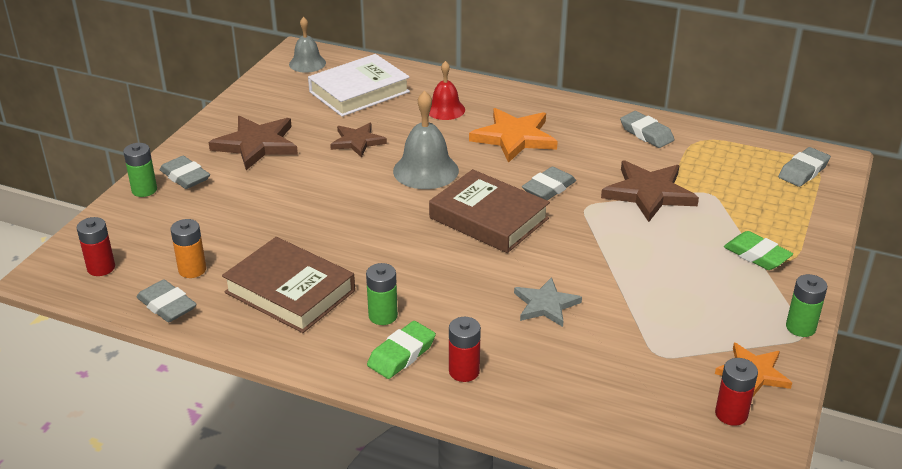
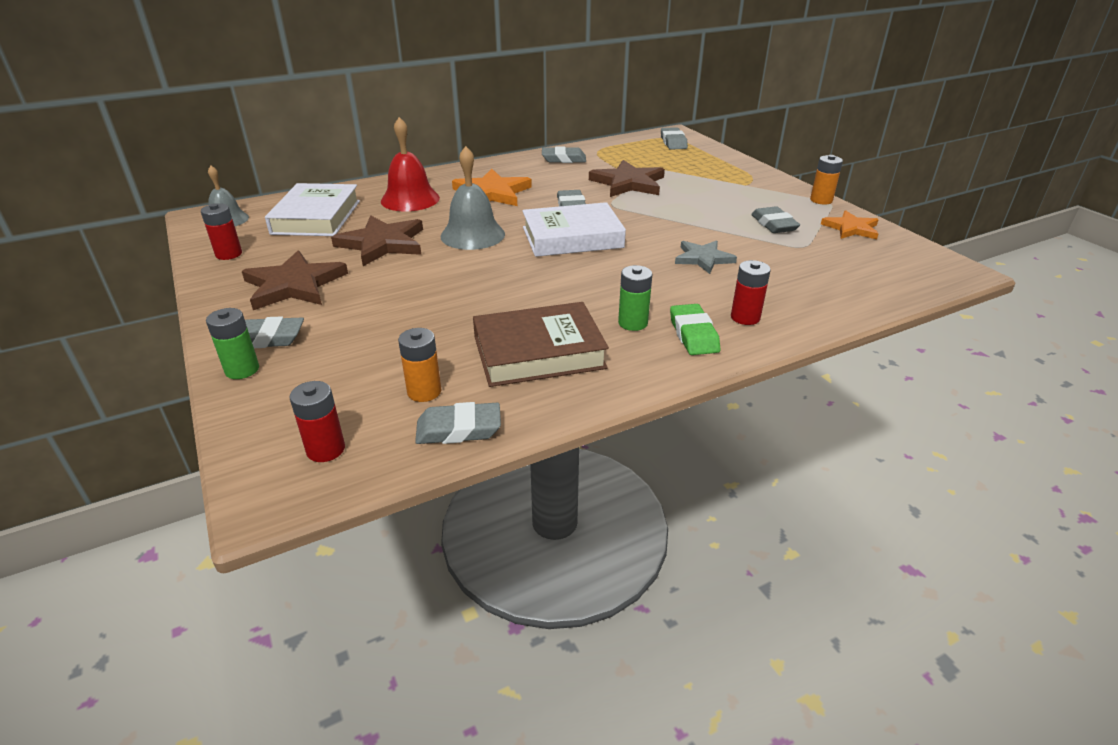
camera: 50 degrees left, 0 degrees up
(357, 141) = (382, 243): brown star -> brown star, size x1.57
(445, 109) = (410, 199): red bell -> red bell, size x1.53
(488, 218) = (572, 237): brown book -> white book
(684, 318) = (774, 224): none -> grey eraser
(731, 414) = (885, 250): red battery -> red battery (229, 254)
(756, 255) = (736, 183): green eraser -> none
(800, 327) = (821, 200): green battery -> orange battery

